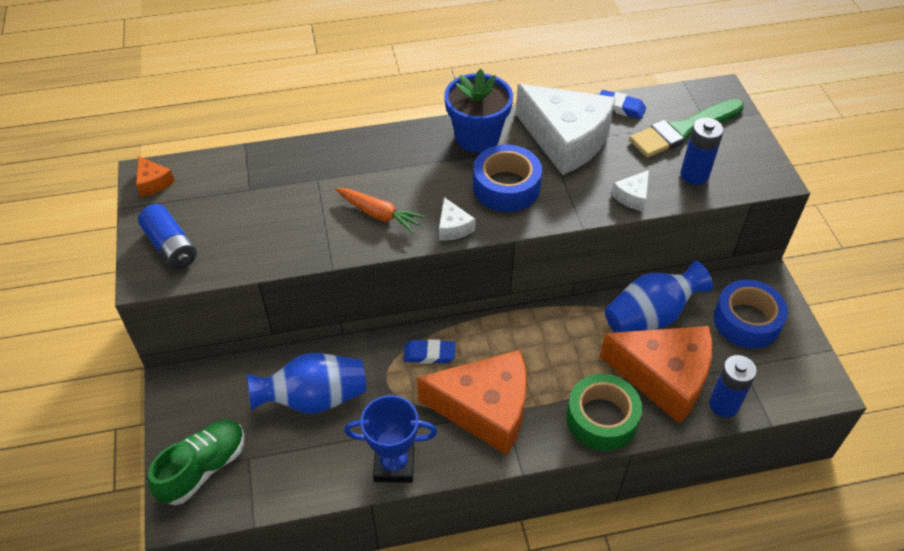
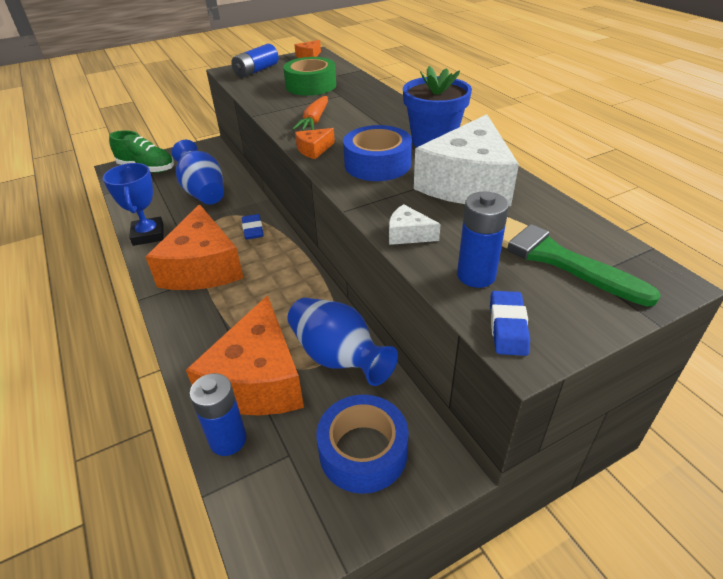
camera: 75 degrees right, 10 degrees down
(453, 227) = (314, 149): white cheese -> orange cheese
(602, 419) = (199, 339): green tape -> green tape (311, 85)
(620, 107) = (551, 208): blue eraser -> blue eraser (508, 327)

